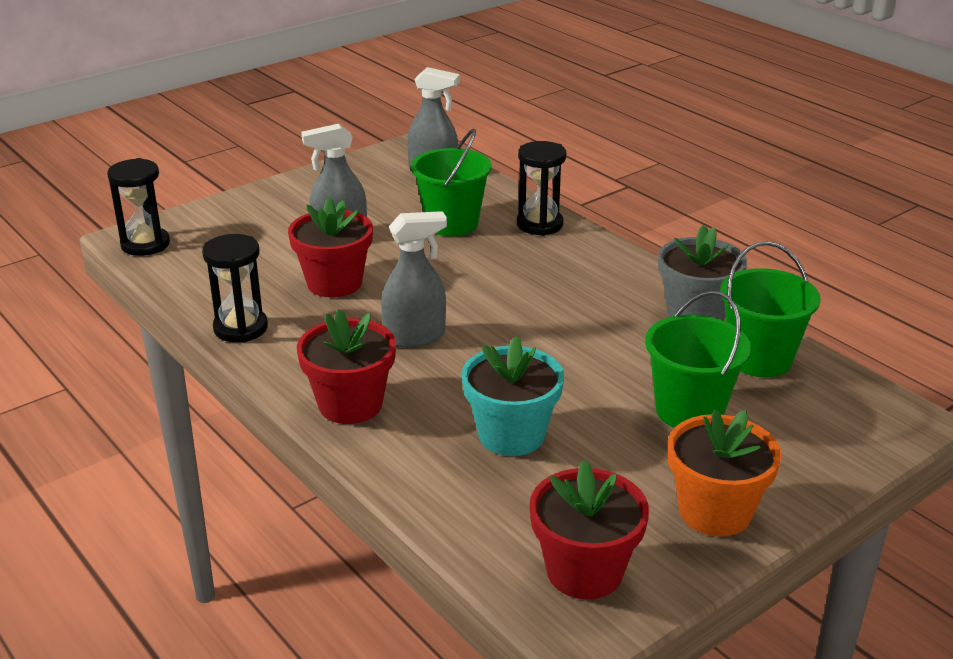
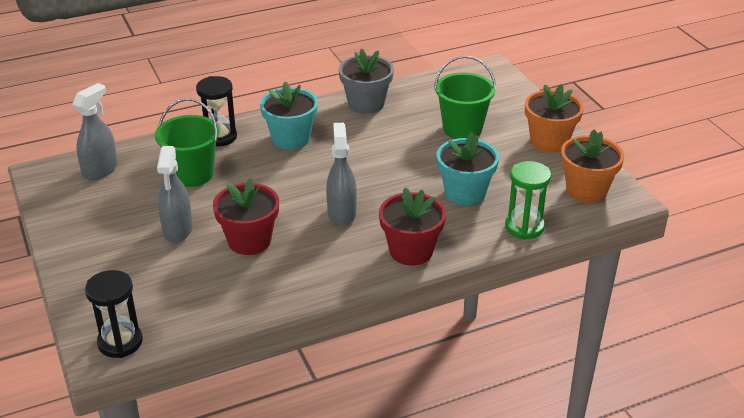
camera: 75 degrees left, 5 degrees up
(240, 328) = (291, 293): black hourglass -> none
(445, 506) = (524, 227): none -> green hourglass
(566, 271) = (291, 138): none -> turquoise flower pot
(584, 571) = (586, 190): red flower pot -> orange flower pot
(759, 359) = (422, 95): green bucket -> none

